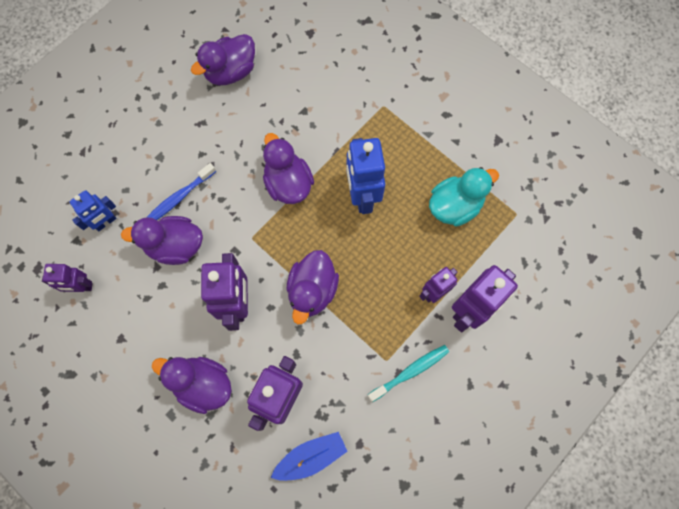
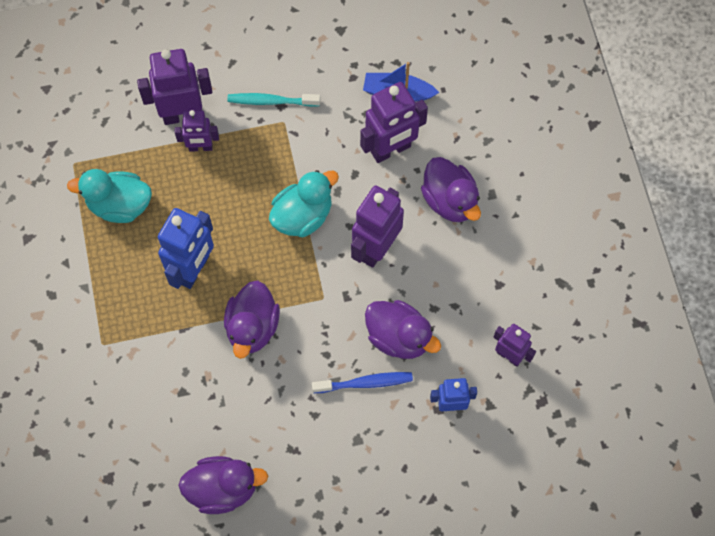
camera: 145 degrees left, 5 degrees down
(312, 290) = (303, 216): purple duck -> turquoise duck

